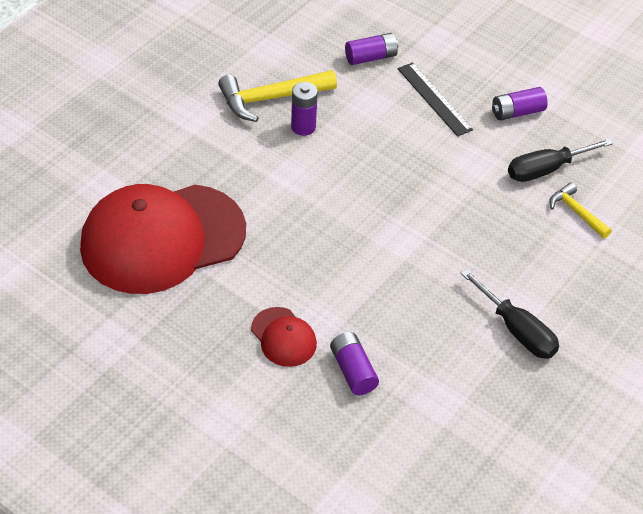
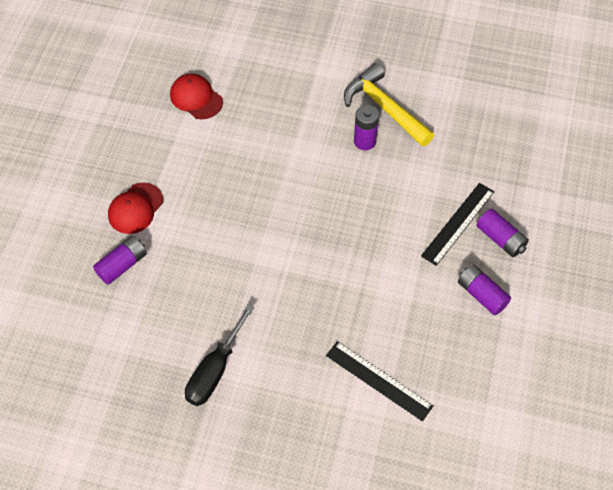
camera: 70 degrees right, 10 degrees up
(162, 239) = (196, 98): red cap -> red cap, size x0.42
(371, 57) = (480, 159): purple battery -> purple battery (500, 239)
(546, 169) = (419, 340): black screwdriver -> none
(576, 212) = (378, 380): yellow hammer -> black ruler

